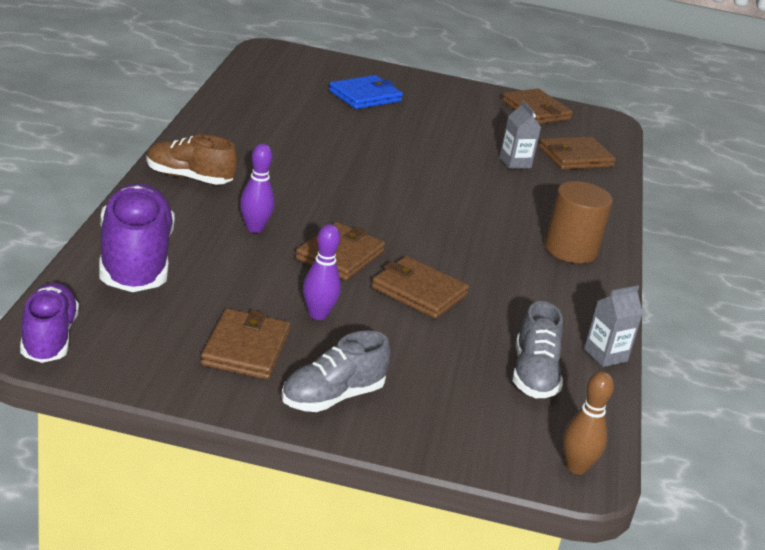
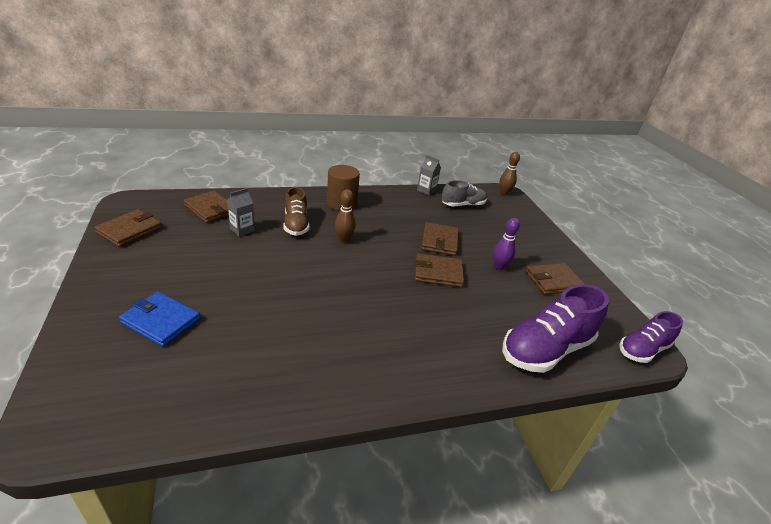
camera: 115 degrees left, 5 degrees up
(189, 178) = (421, 370): brown shoe -> brown shoe (296, 225)
(254, 228) = (449, 313): purple bowling pin -> none
(332, 397) = (547, 249): grey shoe -> none
(462, 218) = (344, 239): none -> brown bowling pin

